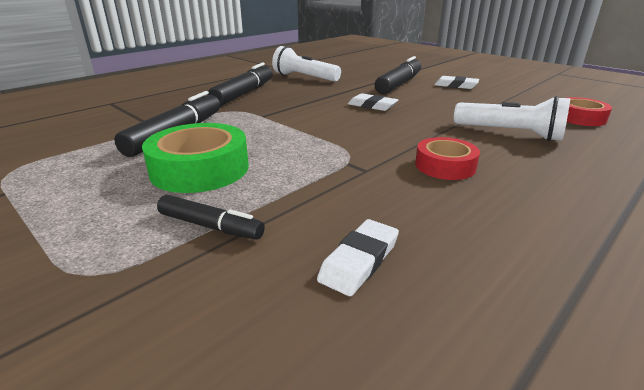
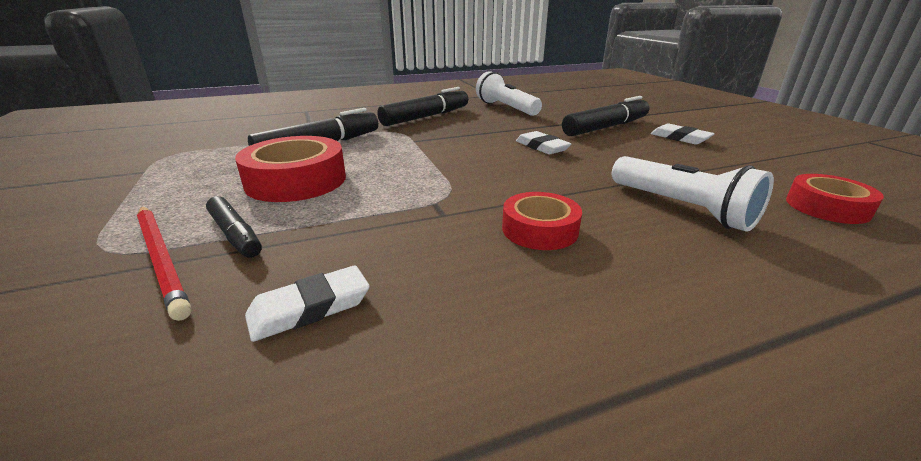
camera: 25 degrees right, 0 degrees up
(166, 263) = (162, 258): none -> red pencil
(200, 169) = (296, 181): green tape -> red tape

